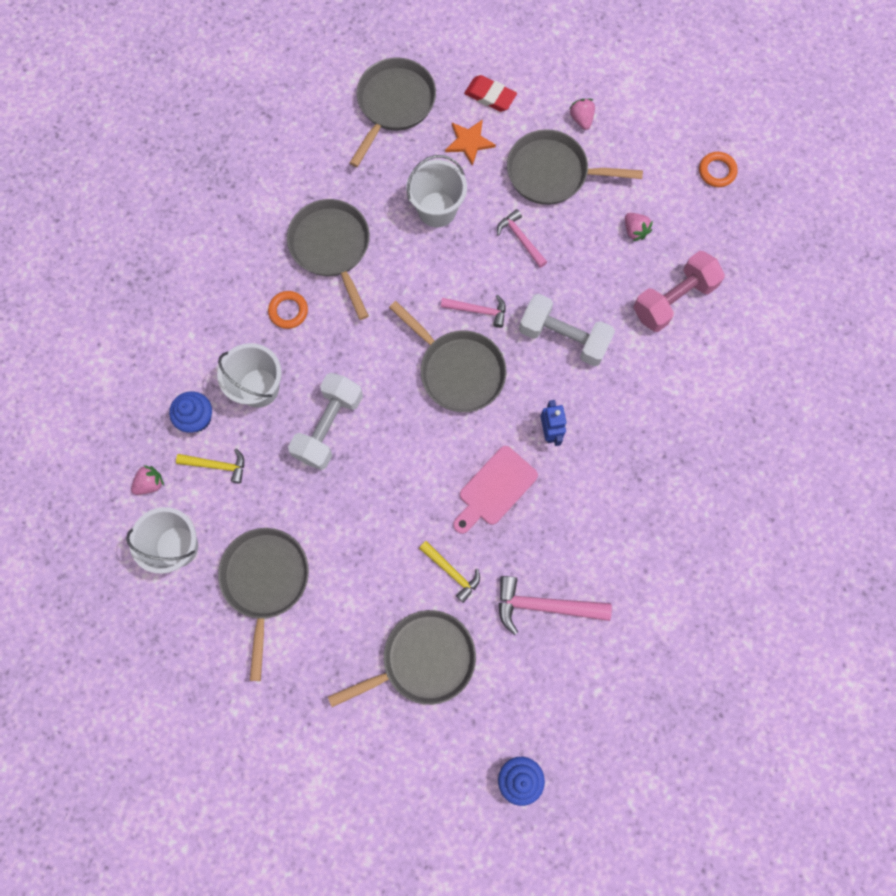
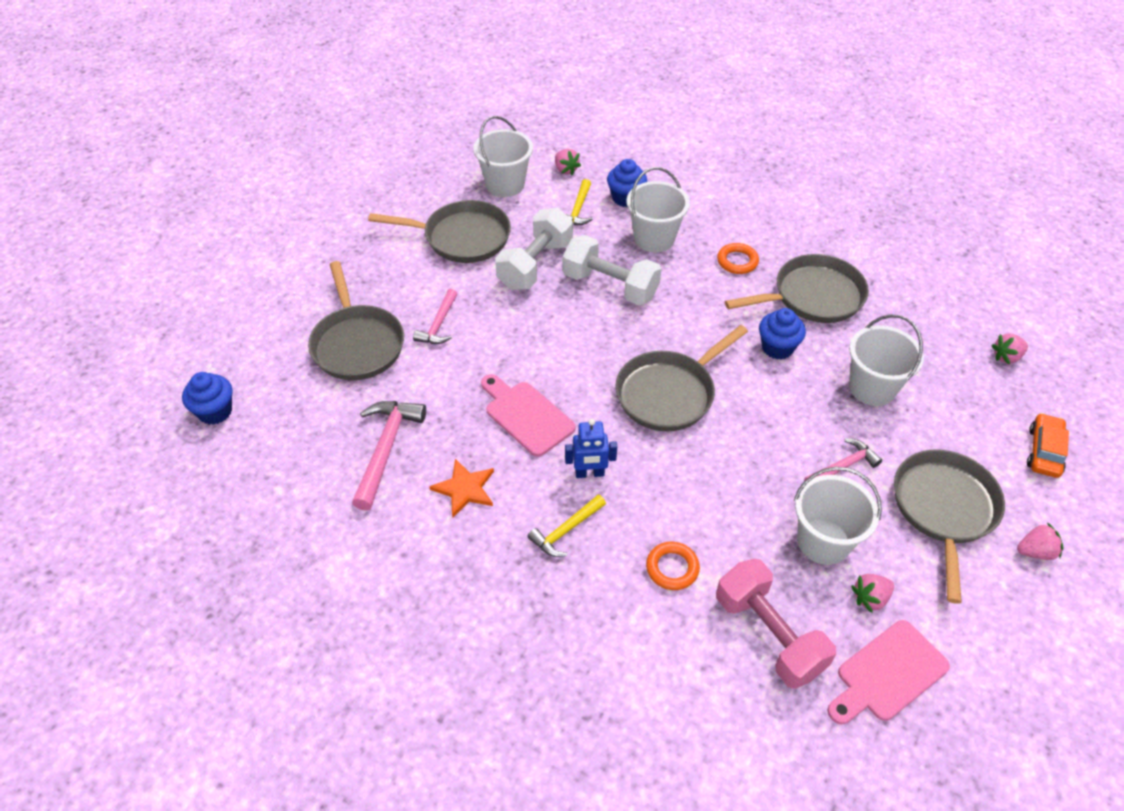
camera: 95 degrees right, 25 degrees down
(394, 104) = (1006, 357): grey pan -> pink strawberry
(397, 281) = (777, 348): none -> blue cupcake
(452, 572) = (441, 372): yellow hammer -> yellow hammer (565, 531)
(469, 142) = (971, 425): orange star -> orange star (465, 489)
(478, 310) = (743, 417): pink hammer -> pink hammer (438, 325)
(490, 96) = (1044, 451): red eraser -> orange car
(564, 337) = (710, 499): white dumbbell -> white dumbbell (535, 265)
(591, 258) = (823, 541): none -> white bucket
(690, 226) = (887, 674): none -> pink cutting board
(717, 171) = (987, 725): orange ring -> orange ring (672, 568)

